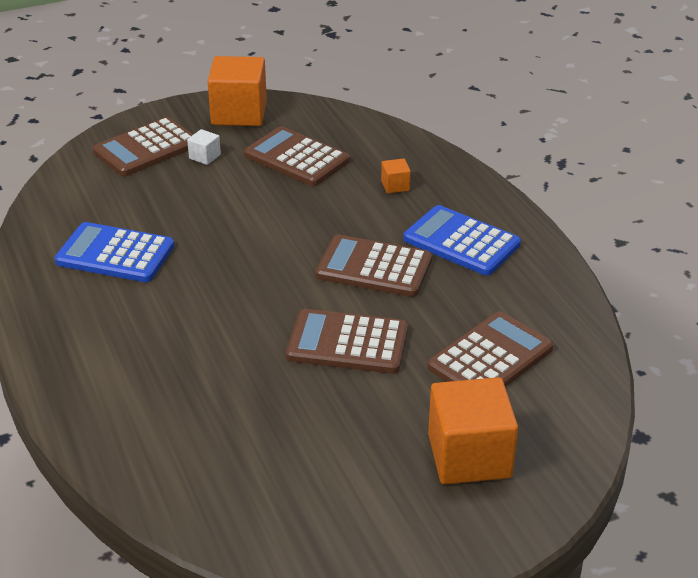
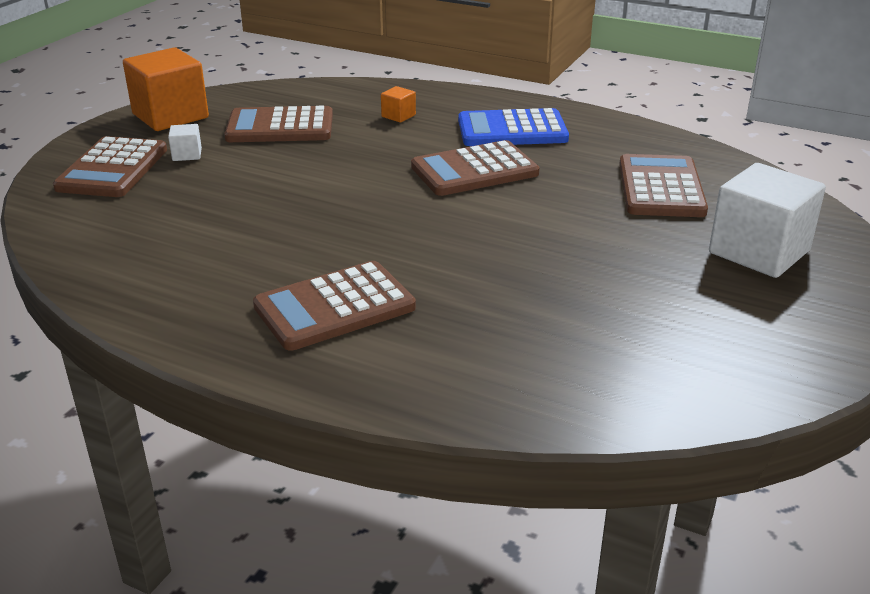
camera: 40 degrees left, 5 degrees down
(115, 254) = (213, 255): blue calculator -> none
(347, 343) = (542, 225): brown calculator -> brown calculator (334, 307)
(469, 456) = (759, 252): orange cube -> white cube

